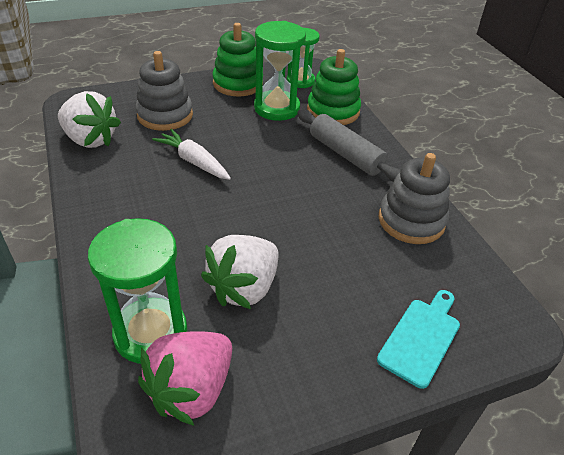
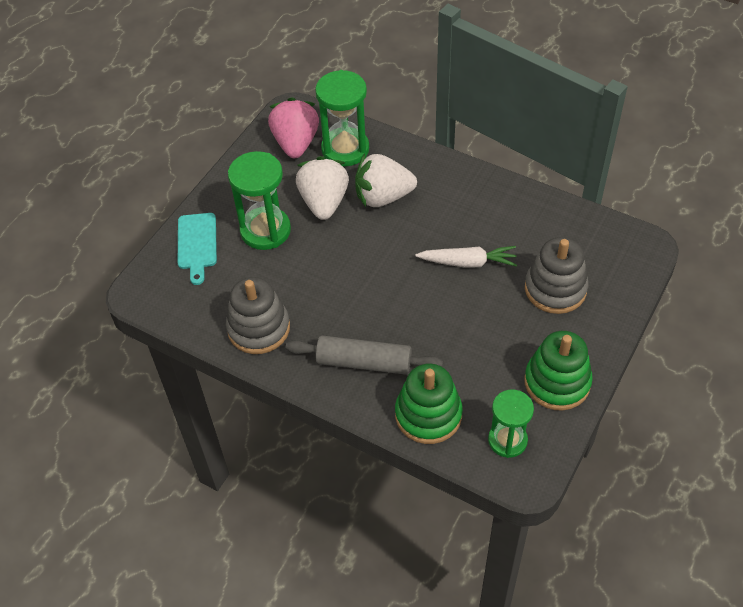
camera: 145 degrees right, 10 degrees up
(90, 140) = (566, 223): white strawberry -> white strawberry (383, 197)
(277, 108) = (481, 375): green hourglass -> green hourglass (265, 230)

